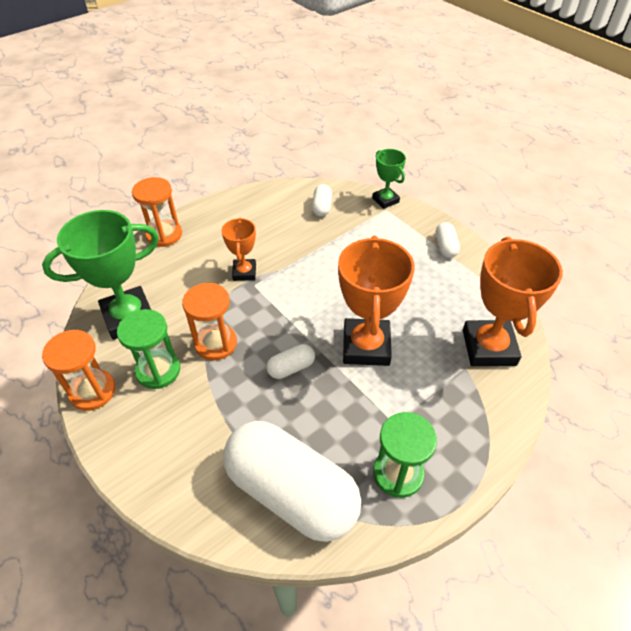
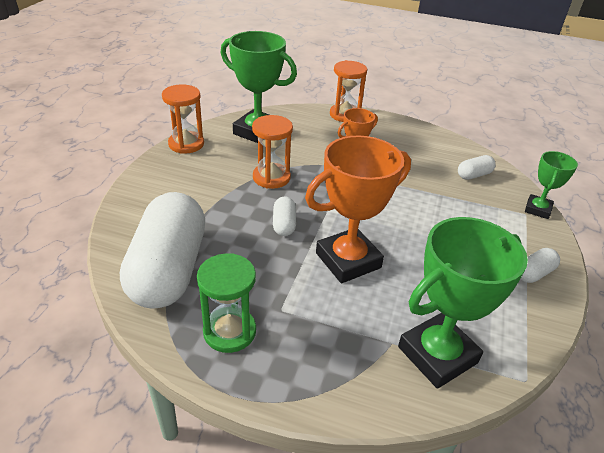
camera: 55 degrees right, 10 degrees down
(158, 370) = (225, 162): green hourglass -> none
(291, 368) = (284, 224): white capsule -> white capsule turned 60 degrees clockwise
(488, 347) = (437, 355): orange trophy -> green trophy

